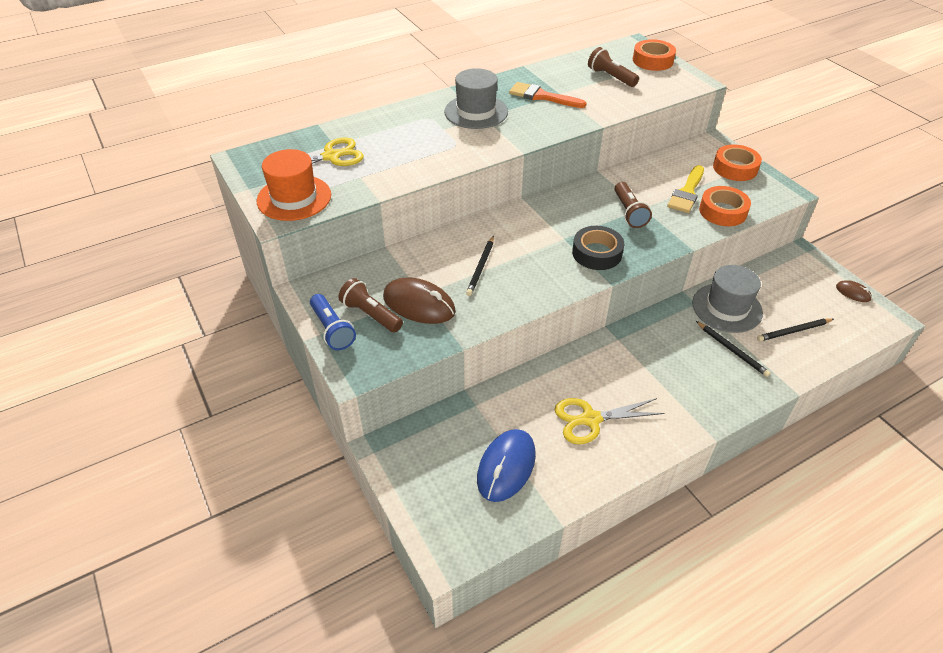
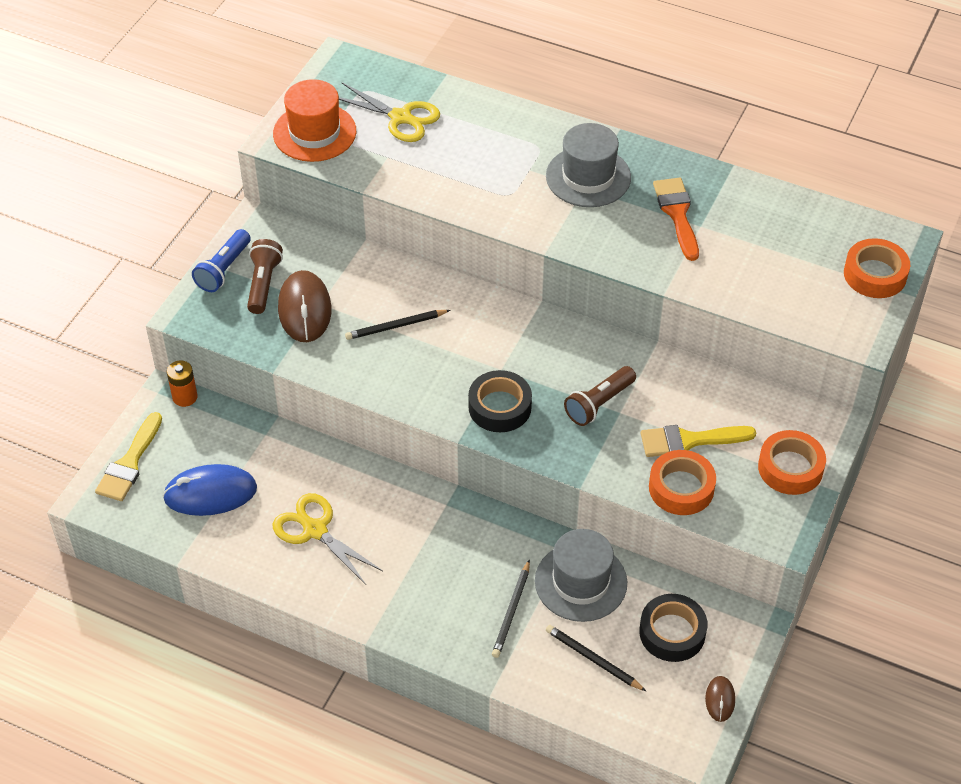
camera: 55 degrees right, 5 degrees up
(395, 436) = (185, 397): none -> orange battery
(430, 507) = (129, 463): none -> yellow brush
(611, 77) = (787, 253): brown flashlight -> none
(790, 288) = (672, 632): none -> black tape

